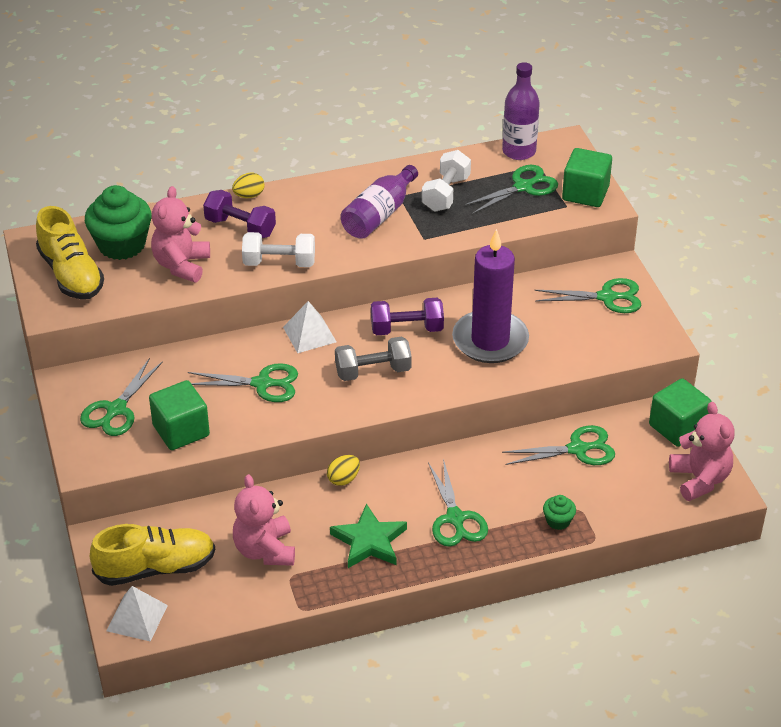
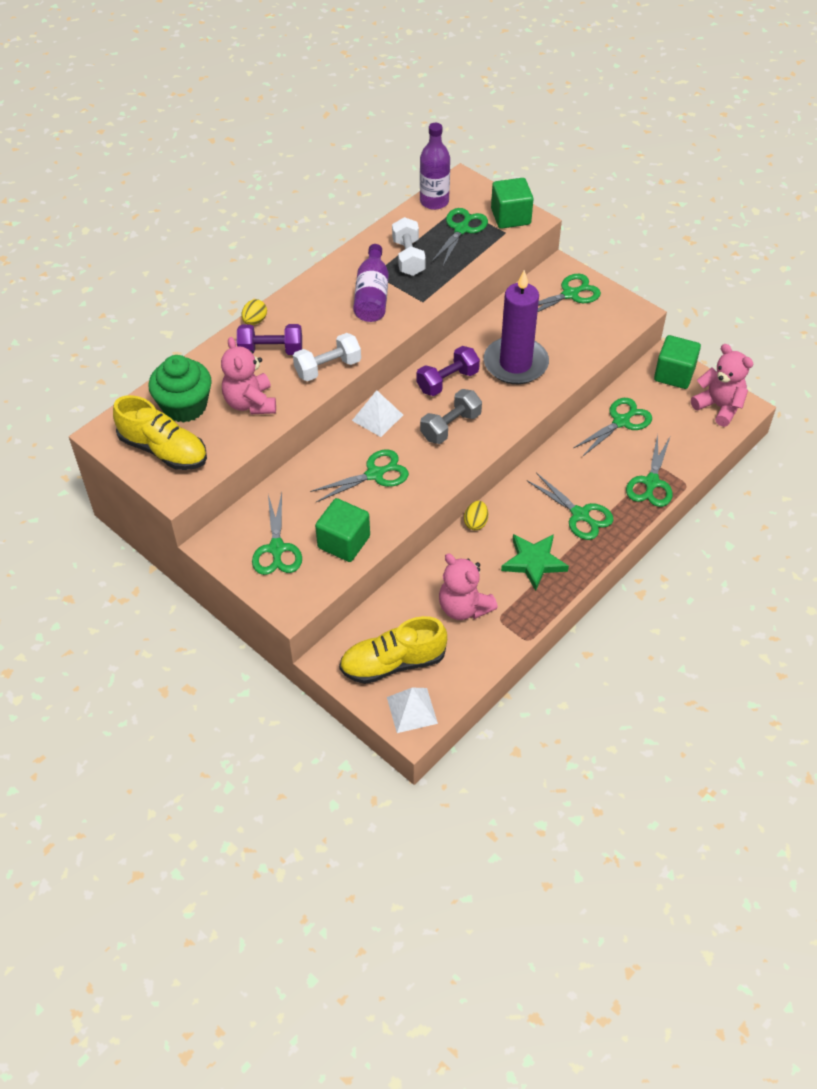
camera: 30 degrees left, 10 degrees up
(155, 568) = (393, 663): yellow shoe -> yellow shoe turned 150 degrees counterclockwise
(558, 521) = (651, 483): green cupcake -> green scissors

